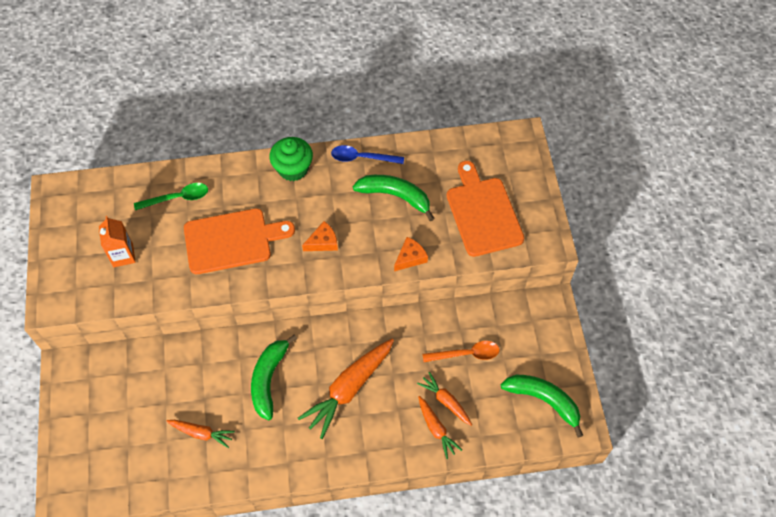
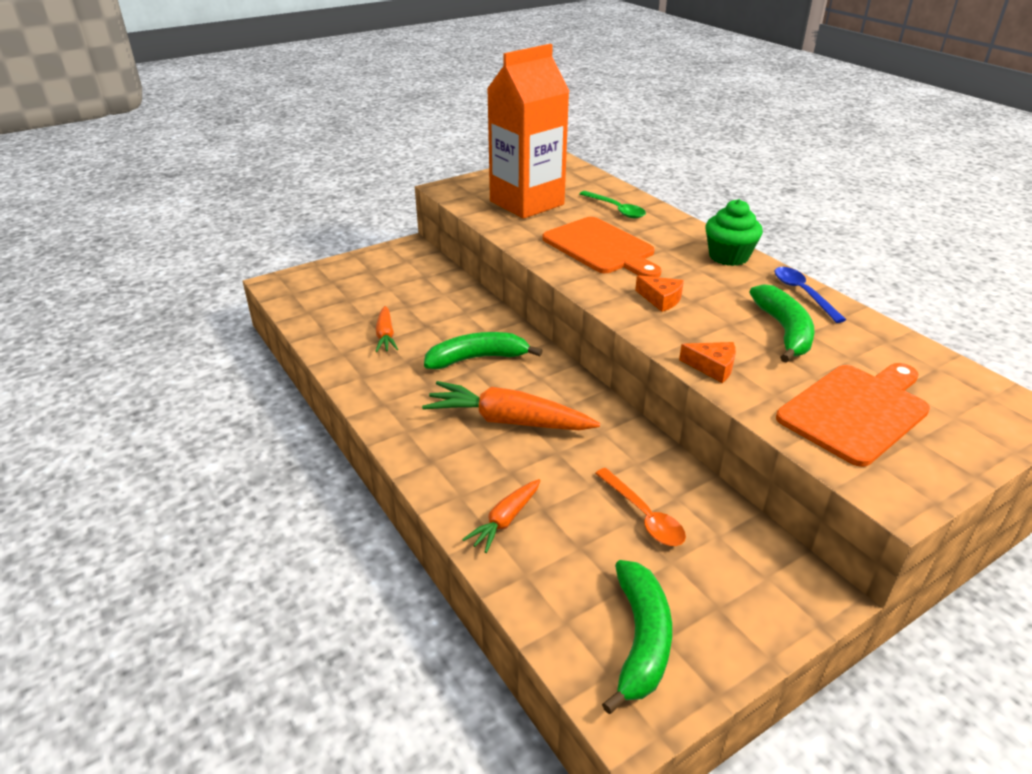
camera: 65 degrees right, 25 degrees down
(123, 255) = (527, 203): orange carton -> orange carton, size x2.24
(446, 401) = (554, 517): orange carrot -> none

